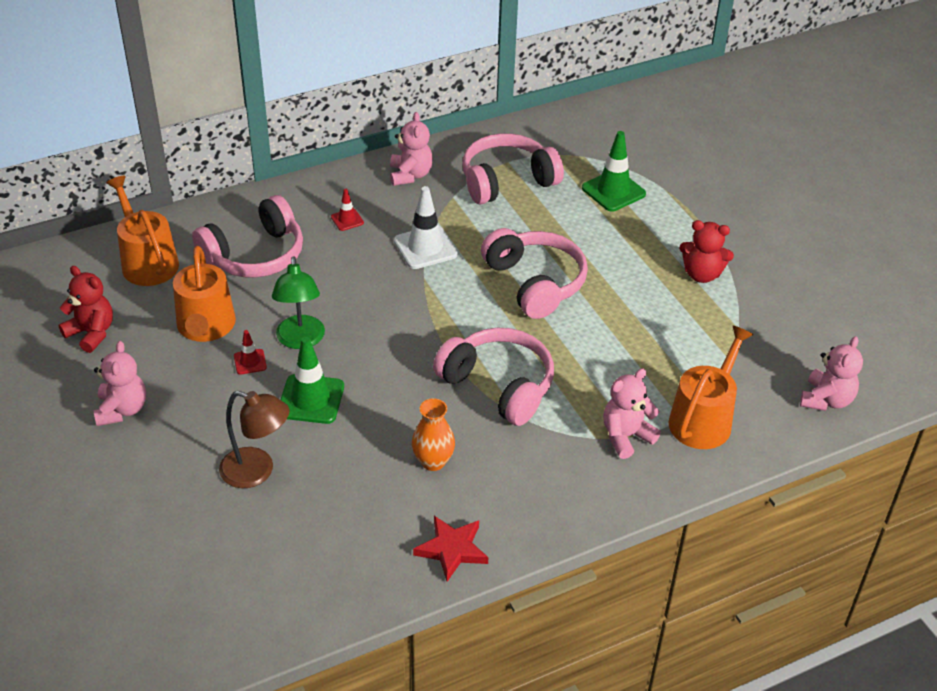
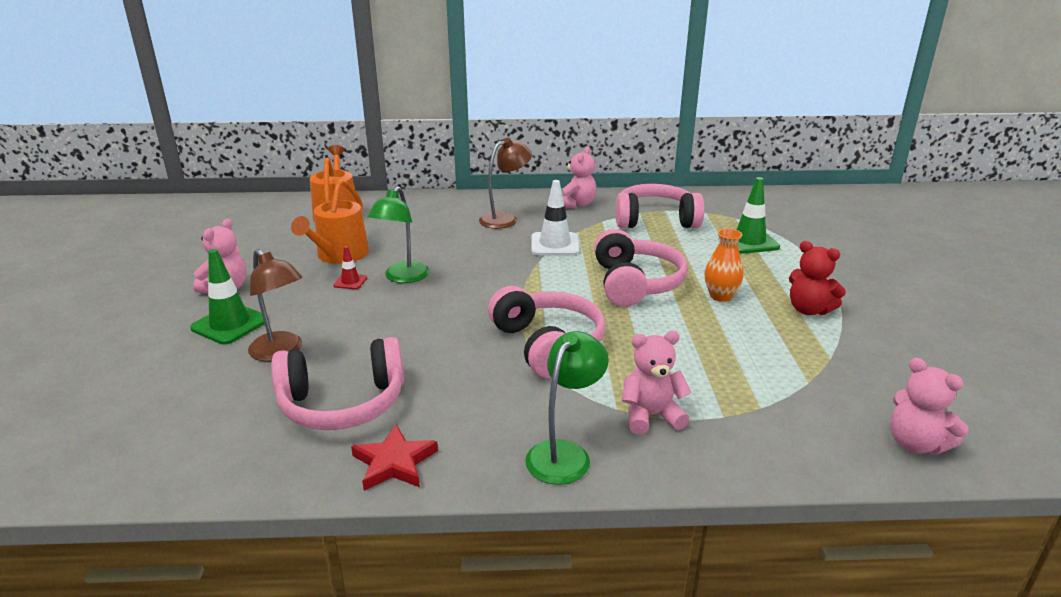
camera: 25 degrees right, 15 degrees down
(91, 333) = (256, 242): red teddy bear -> none
(255, 255) = (417, 224): pink headphones -> pink headphones (343, 403)
(311, 399) = (374, 315): green traffic cone -> green traffic cone (230, 324)
(347, 220) = (505, 219): red traffic cone -> brown lamp
(433, 461) = (439, 385): orange vase -> orange vase (720, 296)
(579, 495) = (564, 453): none -> green lamp
(703, 419) = (750, 423): orange watering can -> none
(826, 400) = (915, 444): pink teddy bear -> pink teddy bear turned 90 degrees clockwise

